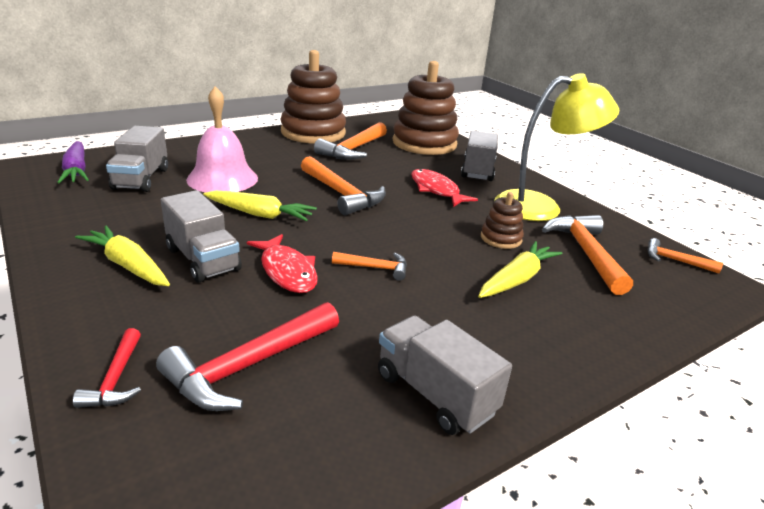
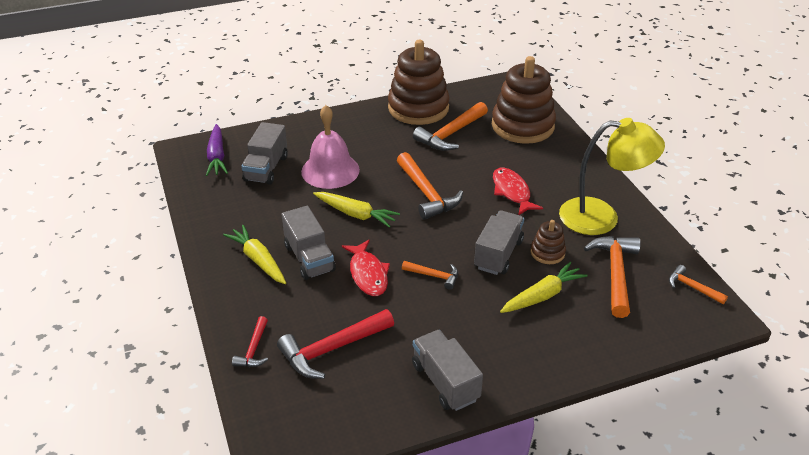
camera: 15 degrees right, 10 degrees up
(477, 170) = (561, 167): grey truck -> grey truck (498, 254)

